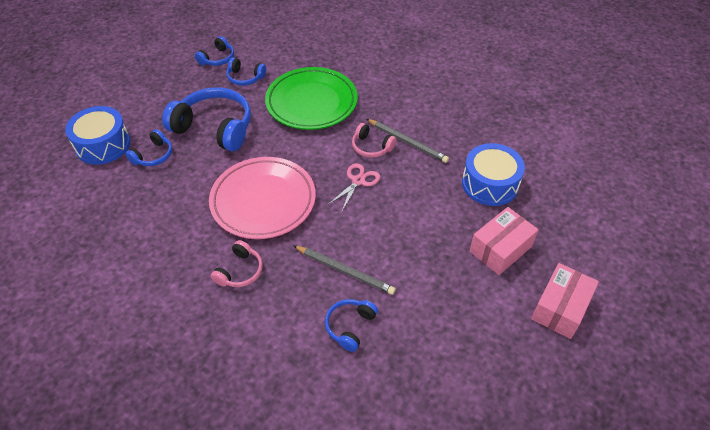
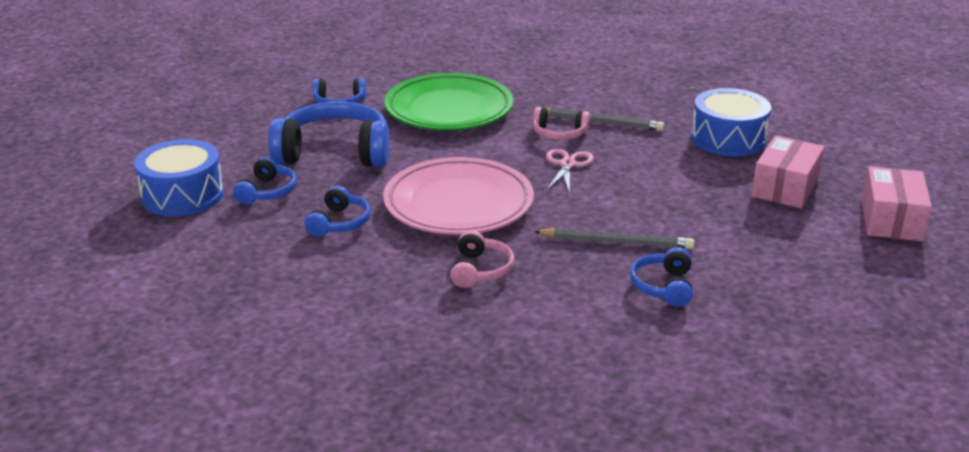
camera: 20 degrees left, 20 degrees down
(217, 58) = (285, 91): blue headphones -> blue headphones (339, 223)

